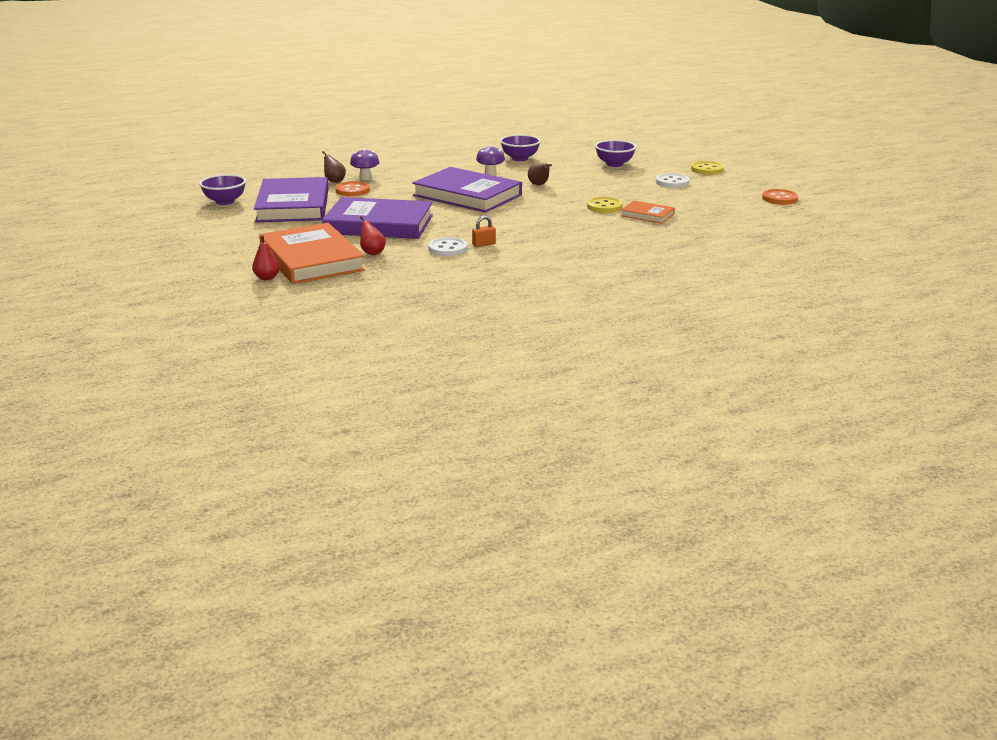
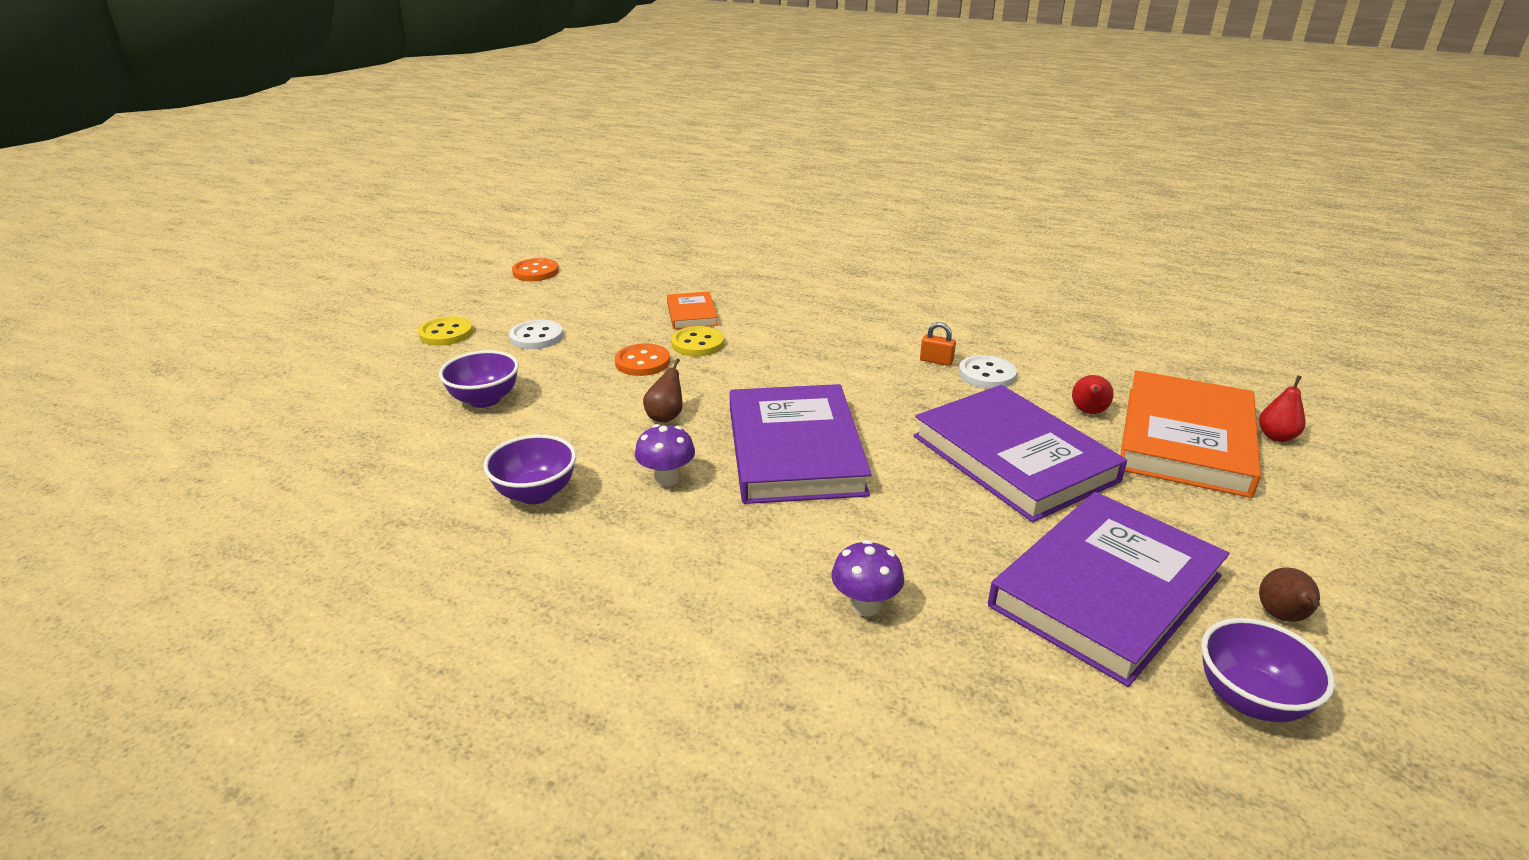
camera: 130 degrees left, 5 degrees up
(334, 181) = (937, 635): brown pear -> brown pear (1282, 617)
(352, 190) = (943, 574): orange button -> orange button (642, 362)

